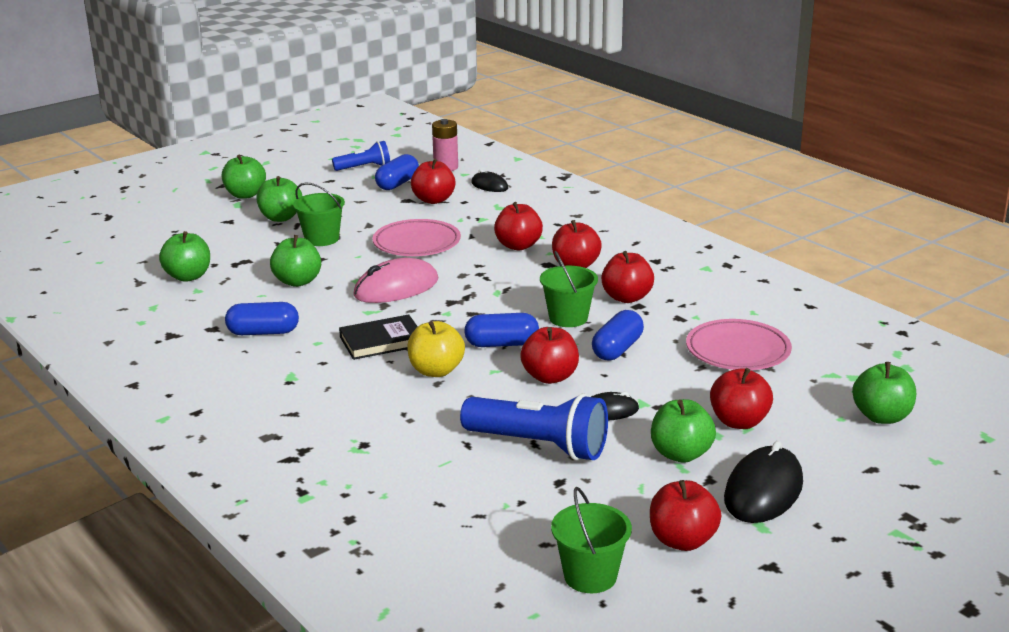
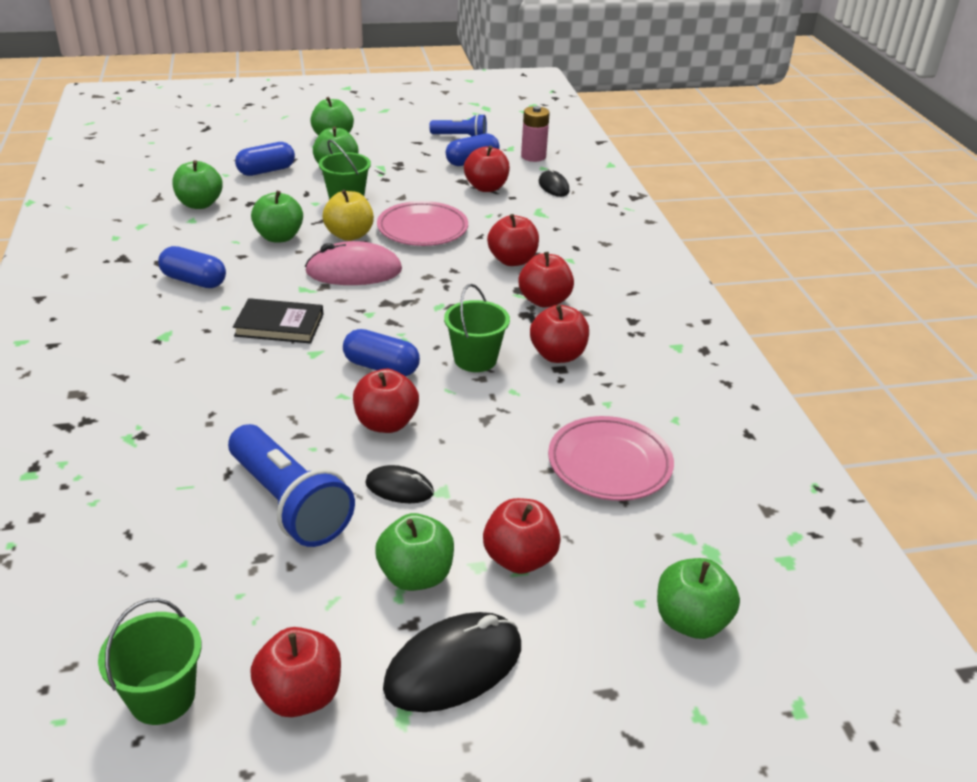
camera: 25 degrees right, 10 degrees up
(436, 371) = (290, 376): yellow apple -> yellow apple (349, 235)
(617, 349) = (485, 414): blue capsule -> blue capsule (266, 171)

